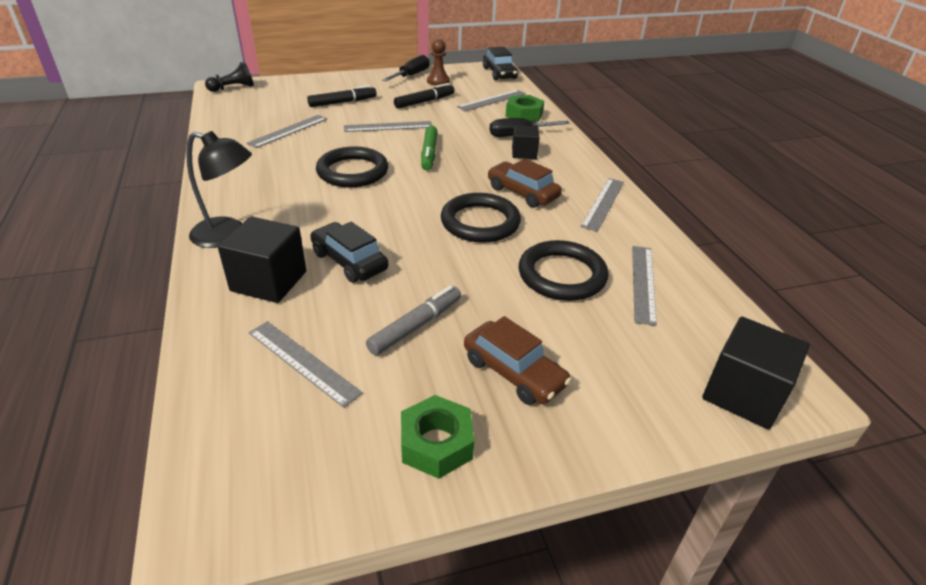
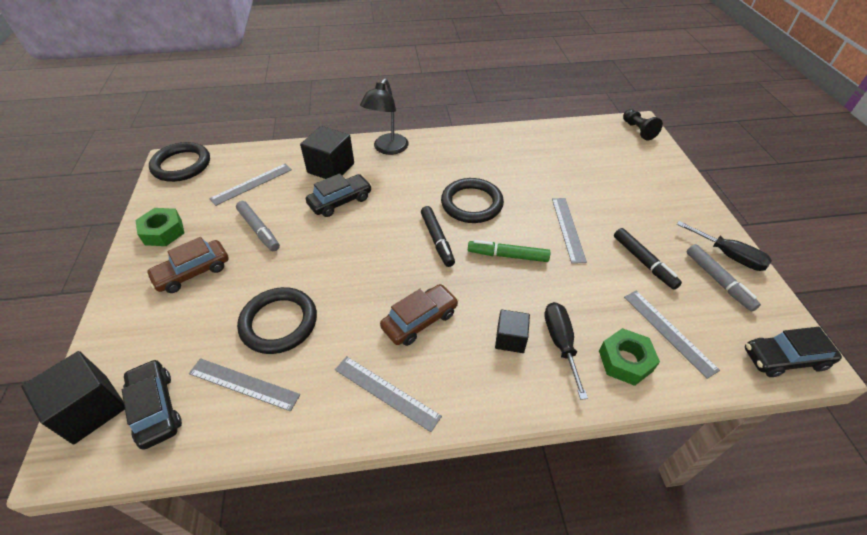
camera: 100 degrees right, 10 degrees up
(288, 131) = (549, 166): grey ruler -> none
(342, 102) = (623, 197): black marker -> black marker (437, 240)
(438, 81) = (718, 281): brown pawn -> grey marker
(480, 222) = (373, 279): black ring -> black ring (181, 165)
(706, 338) = (156, 408): none -> black car

